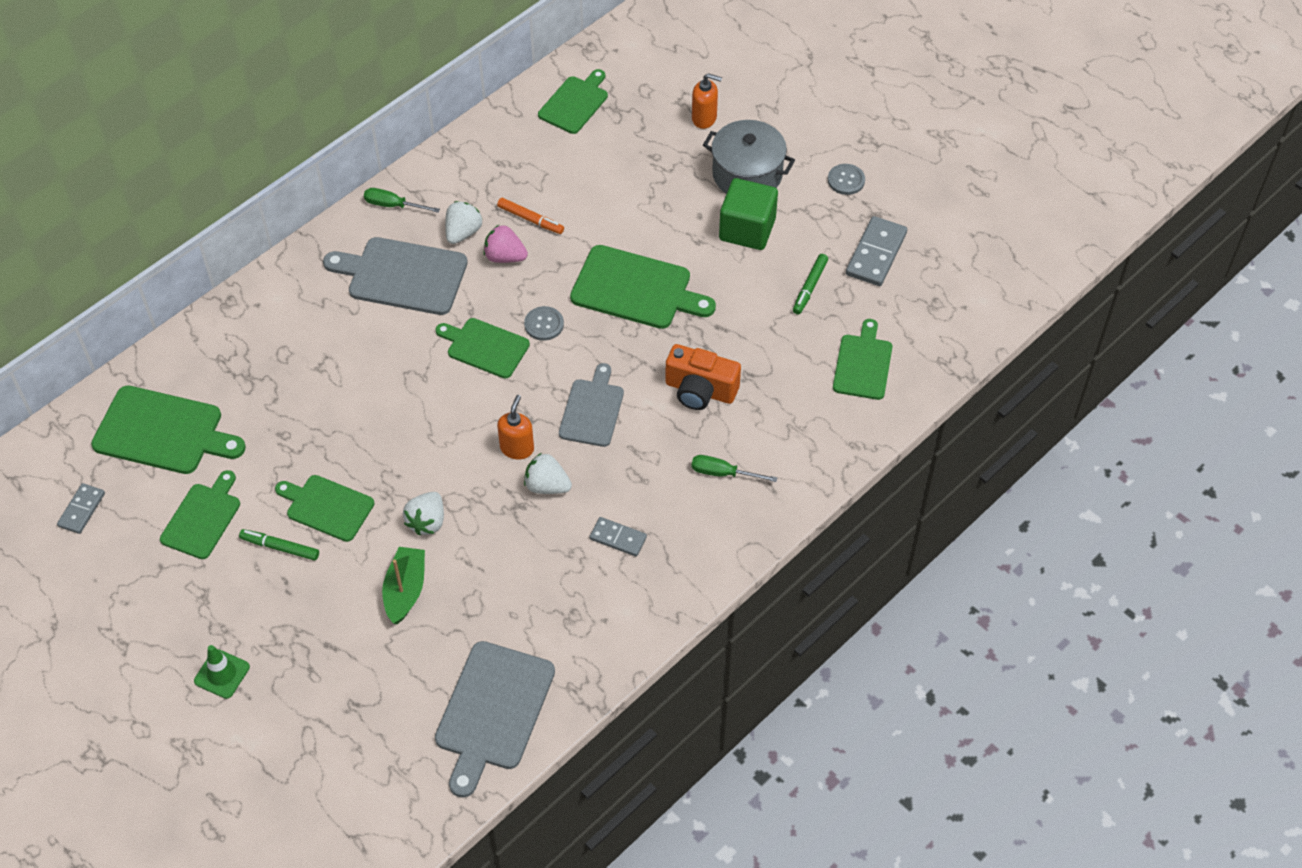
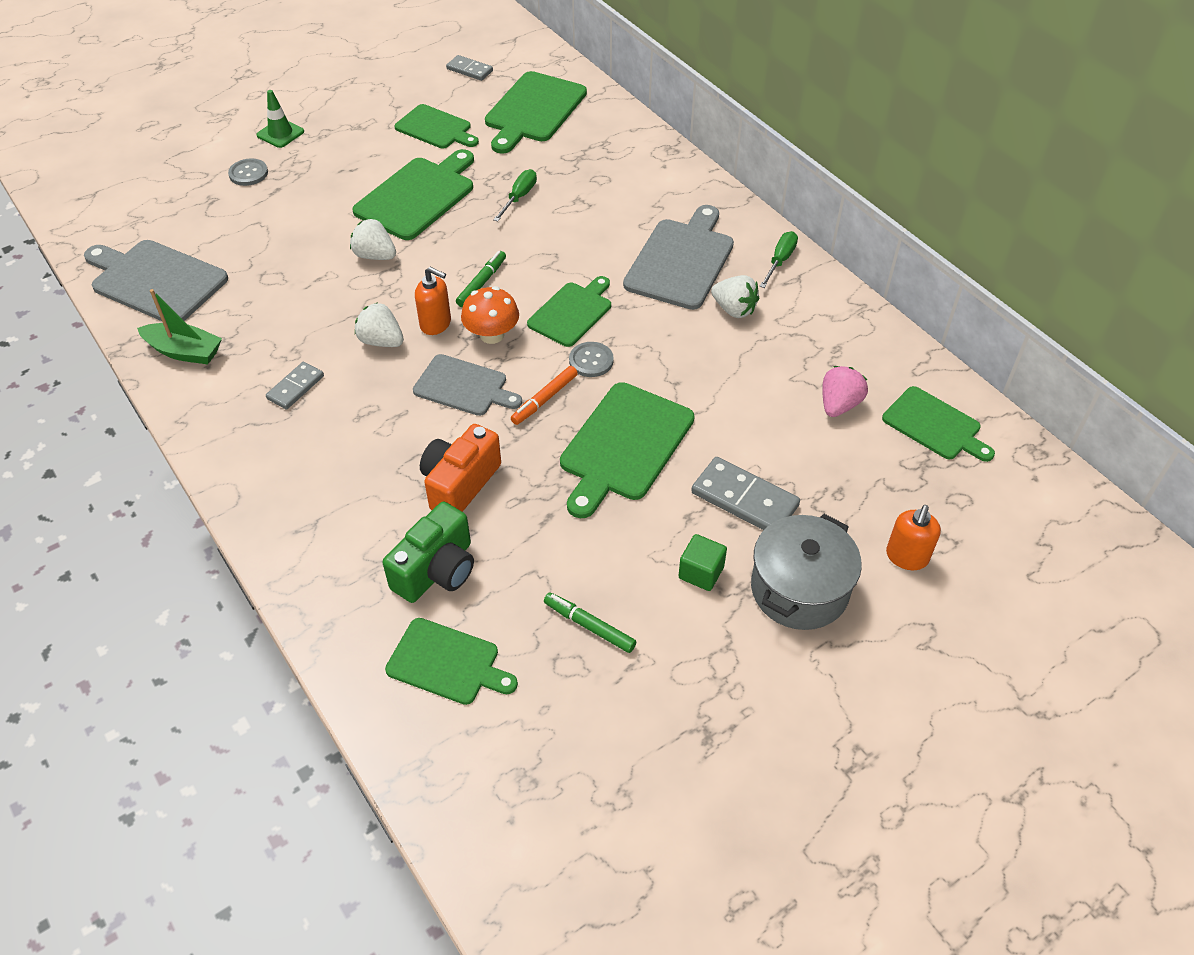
camera: 100 degrees right, 5 degrees down
(280, 547) = (387, 168): green marker -> green marker (482, 283)
(327, 507) = (418, 196): green cutting board -> green cutting board, size x1.53
(405, 590) = (308, 237): green boat -> green boat (184, 351)
(505, 257) = (693, 339): pink strawberry -> pink strawberry (839, 405)
(524, 402) = (492, 335): none -> orange mushroom
(530, 219) = (746, 365): orange marker -> orange marker (544, 399)
(547, 486) = (381, 341): white strawberry -> white strawberry turned 90 degrees counterclockwise
(723, 473) = (339, 487): green screwdriver -> green screwdriver (519, 197)
(747, 229) = (701, 572): green cube -> green cube, size x0.56
(787, 387) = (437, 570): none -> green camera
(846, 180) = (778, 711): grey button -> grey button (248, 173)
(876, 254) = (632, 721): grey domino -> grey domino (744, 499)

